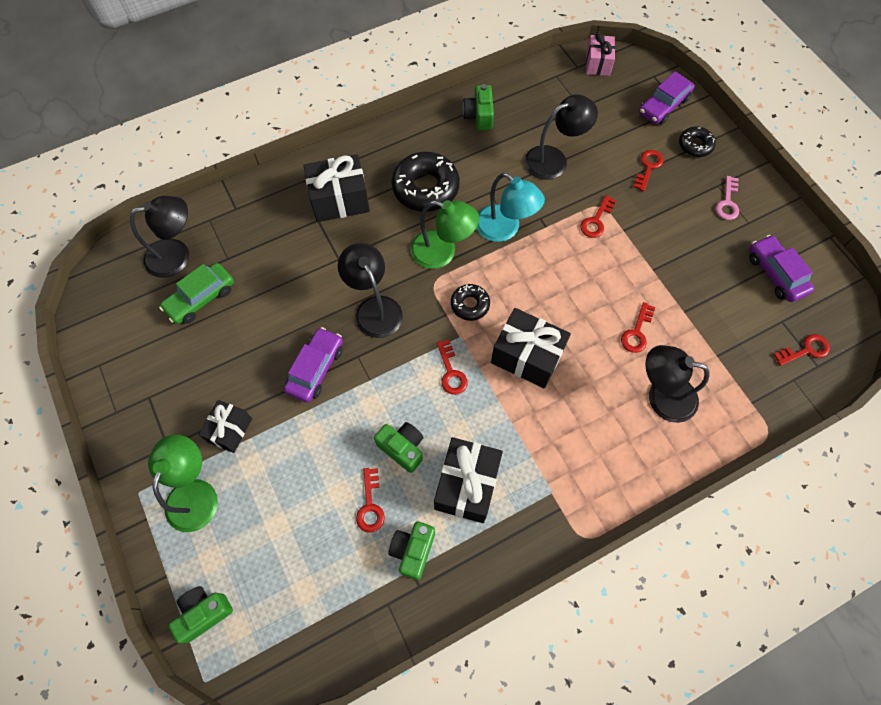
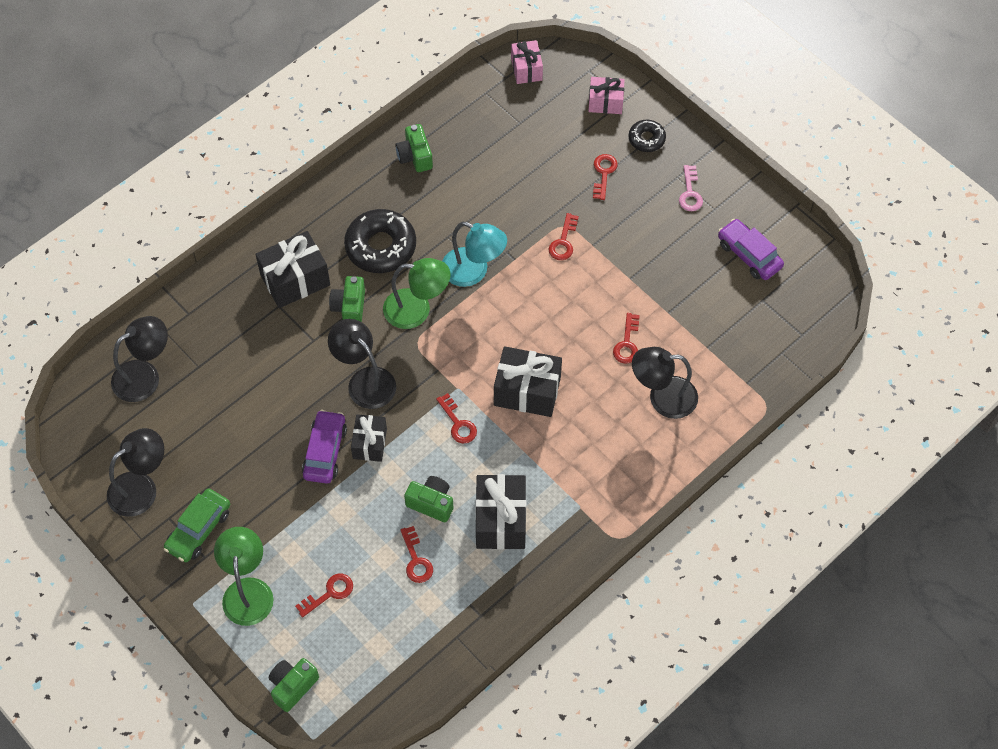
camera: 15 degrees left, 5 degrees down
(201, 298) = (185, 412): green car -> green car (198, 530)
(230, 430) = (260, 527): black gift -> black gift (369, 443)
(413, 550) = (466, 588): green camera -> green camera (349, 307)
(470, 305) = (459, 355): black donut -> none
(554, 159) = (505, 186): black lamp -> black lamp (141, 487)
(663, 106) = (605, 102): purple car -> pink gift
(806, 350) = (789, 322): red key -> red key (329, 593)

